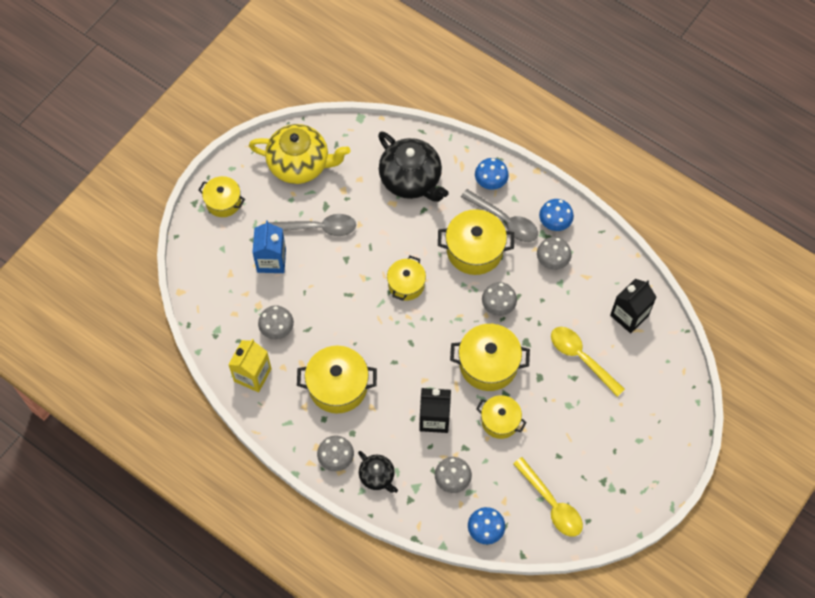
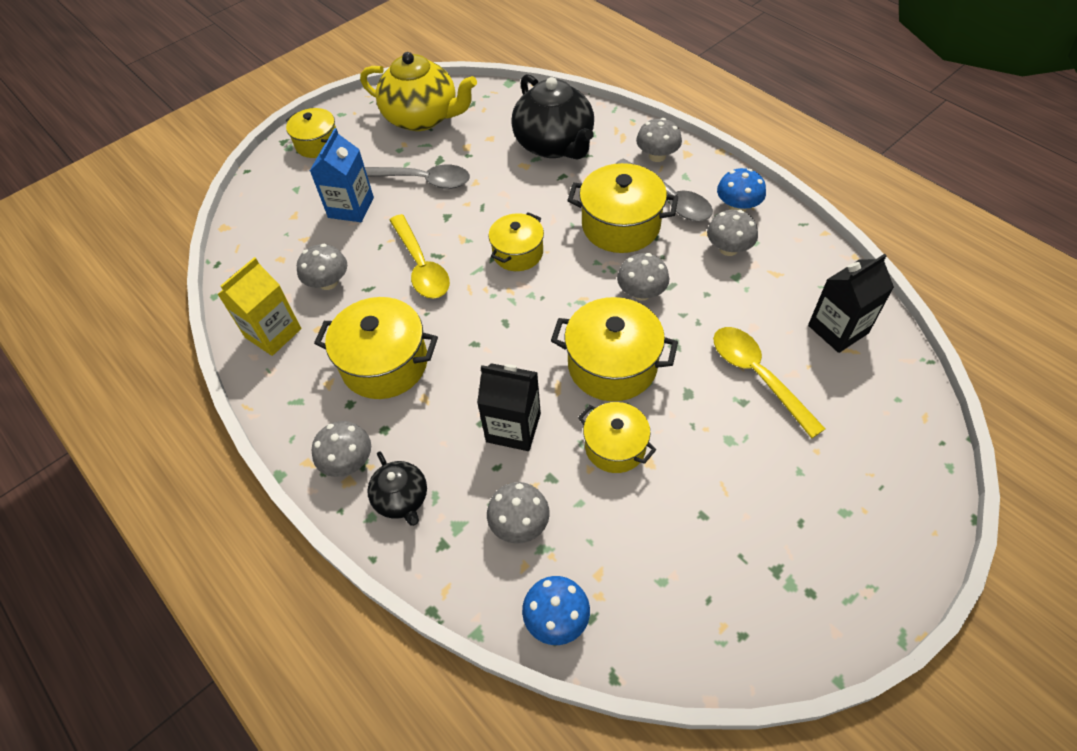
camera: 15 degrees right, 10 degrees down
(490, 181) = (657, 156): blue mushroom -> grey mushroom
(551, 503) = (680, 593): yellow spoon -> yellow spoon (421, 266)

